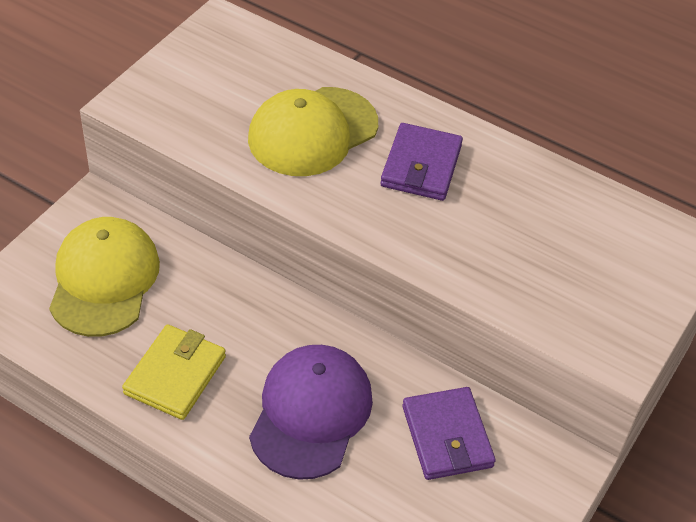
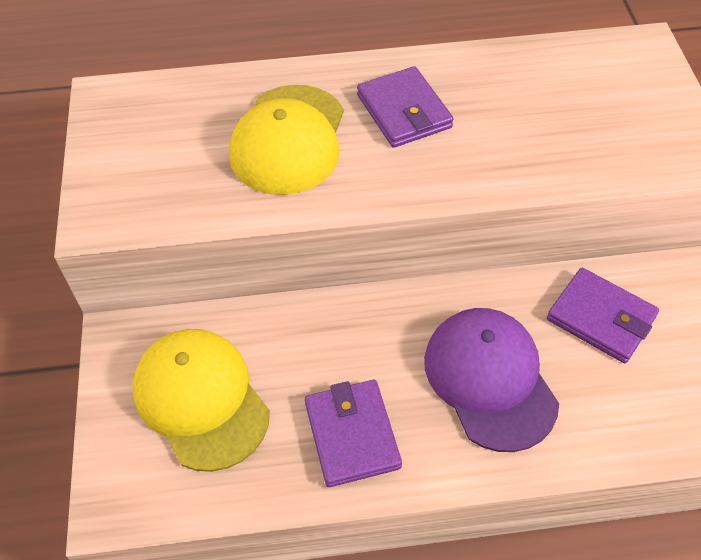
camera: 35 degrees left, 5 degrees up
(175, 375) = (352, 435): yellow wallet -> purple wallet

